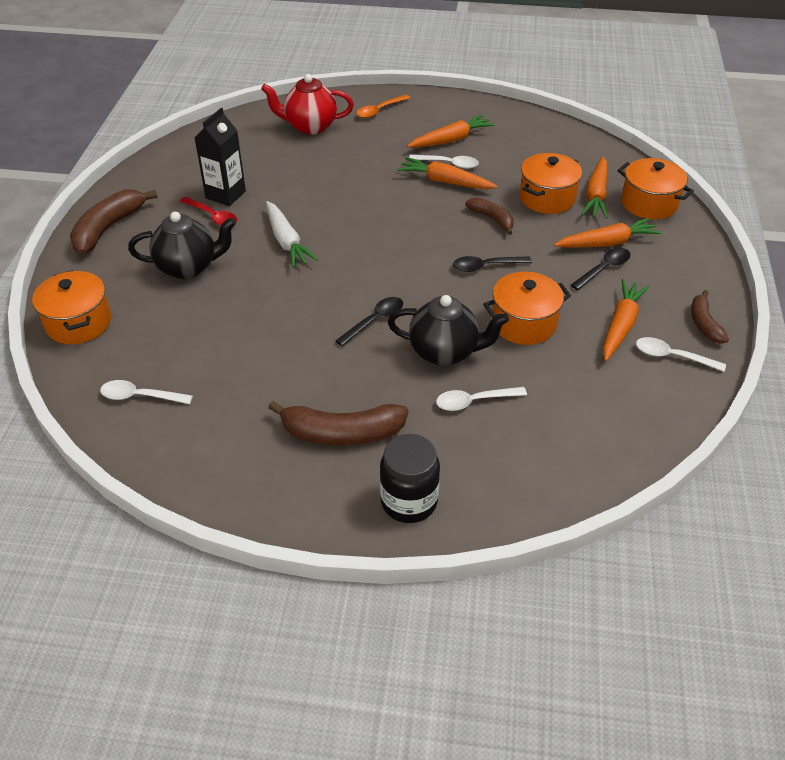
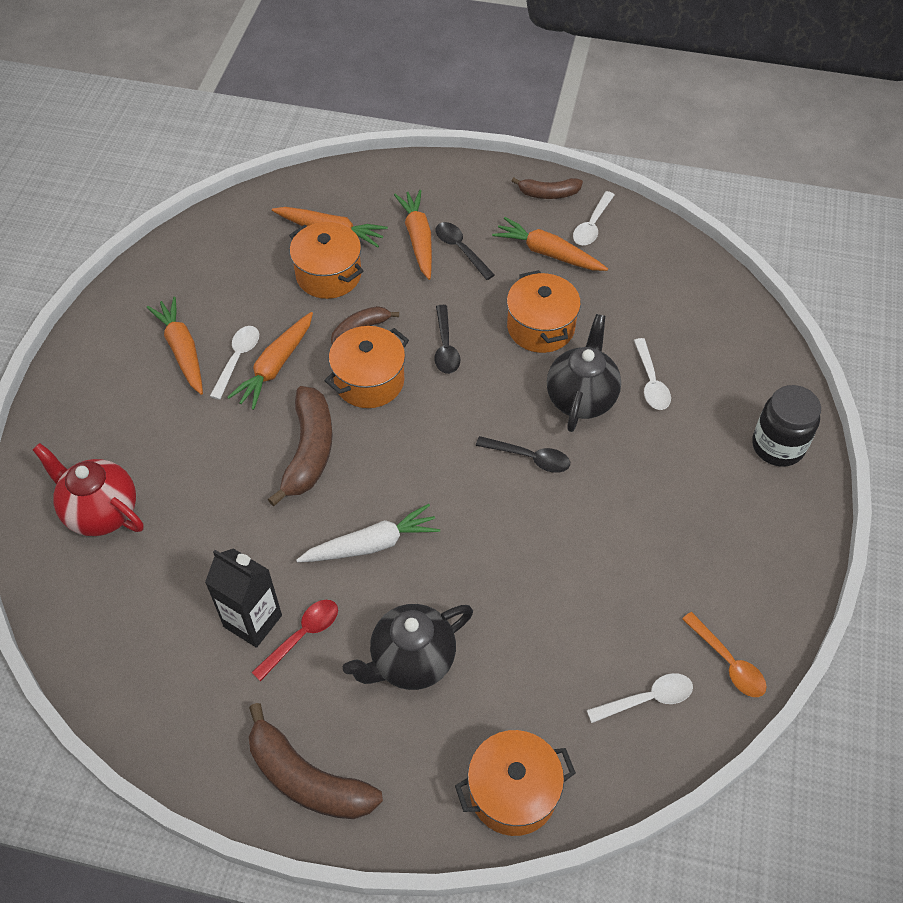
camera: 85 degrees left, 10 degrees up
(140, 396) = (646, 699): white spoon -> white spoon turned 120 degrees counterclockwise
(188, 267) = (411, 661): black teapot -> black teapot turned 120 degrees counterclockwise
(310, 126) = (101, 512): red teapot -> red teapot turned 120 degrees clockwise
(342, 433) = (696, 496): brown banana -> brown banana (309, 451)
(374, 321) = (529, 458): black spoon -> black spoon turned 150 degrees clockwise
(379, 110) = (84, 424): orange spoon -> orange spoon (727, 662)
(649, 203) = (355, 192): orange pot -> orange pot (369, 381)

